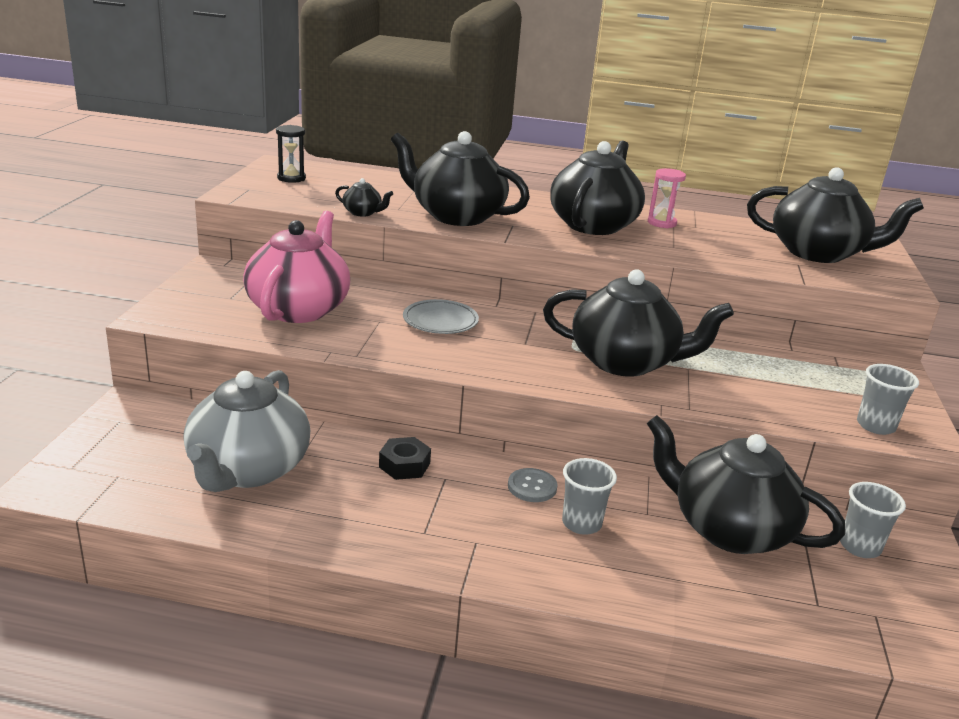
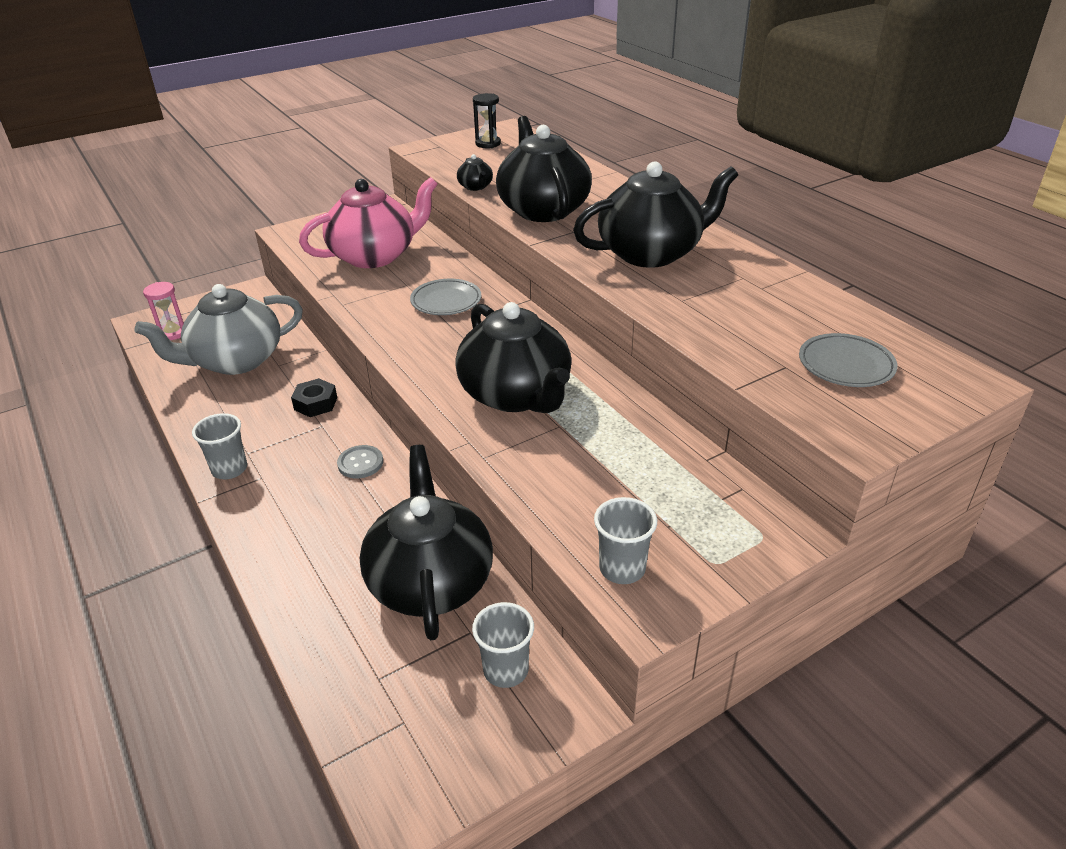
camera: 50 degrees right, 10 degrees up
(581, 523) = (341, 507): grey cup -> grey cup (229, 469)
(662, 223) = (730, 273): pink hourglass -> pink hourglass (173, 333)
(818, 253) = (846, 365): black teapot -> grey plate

